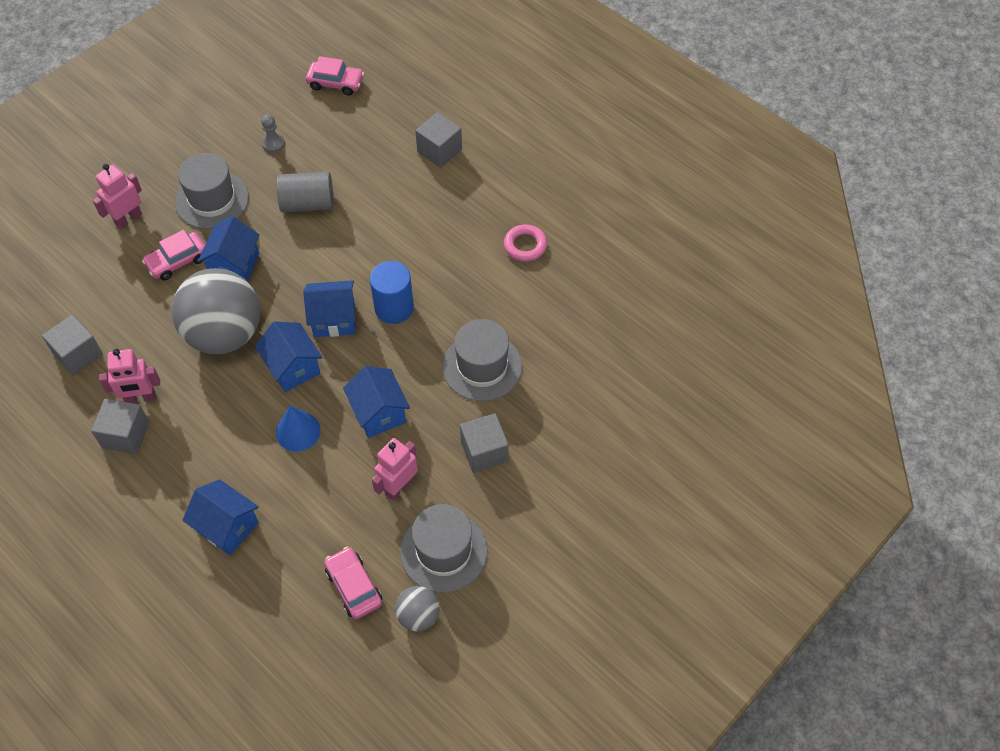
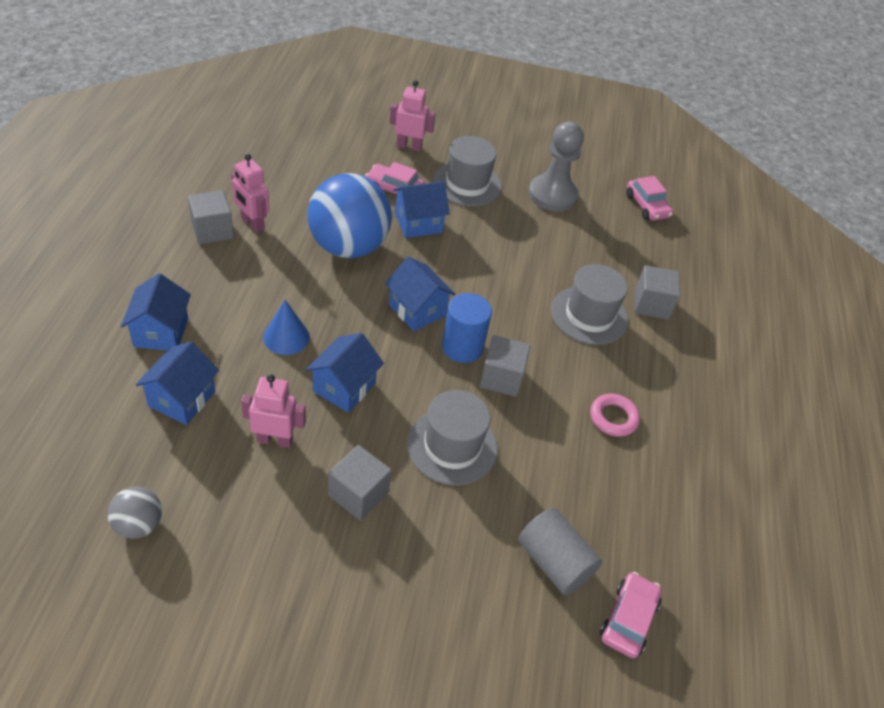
camera: 50 degrees right, 10 degrees down
(78, 354) = (267, 172): grey cube -> grey cube (501, 378)
(224, 334) = (348, 246): grey ball -> blue ball
(273, 143) = (552, 195): grey pawn -> grey pawn, size x2.21
(293, 367) = (348, 304): blue house -> blue house (182, 399)
(307, 203) = (515, 241): grey cylinder -> grey cylinder (554, 562)
(353, 586) = (146, 454): pink car -> pink car (628, 619)
(444, 551) = (224, 512): grey hat -> grey hat (589, 315)

